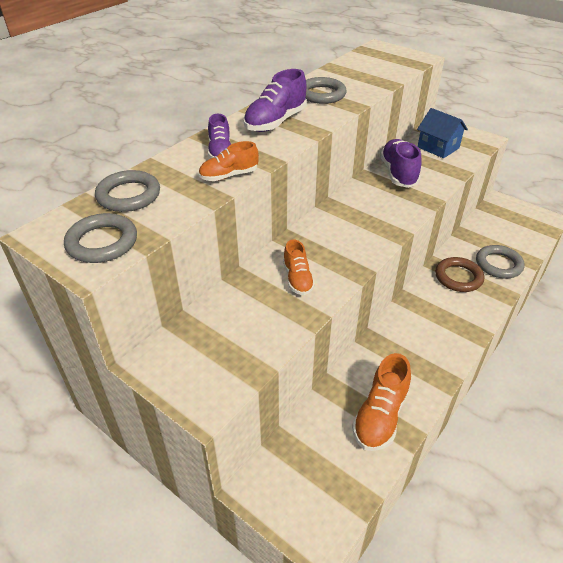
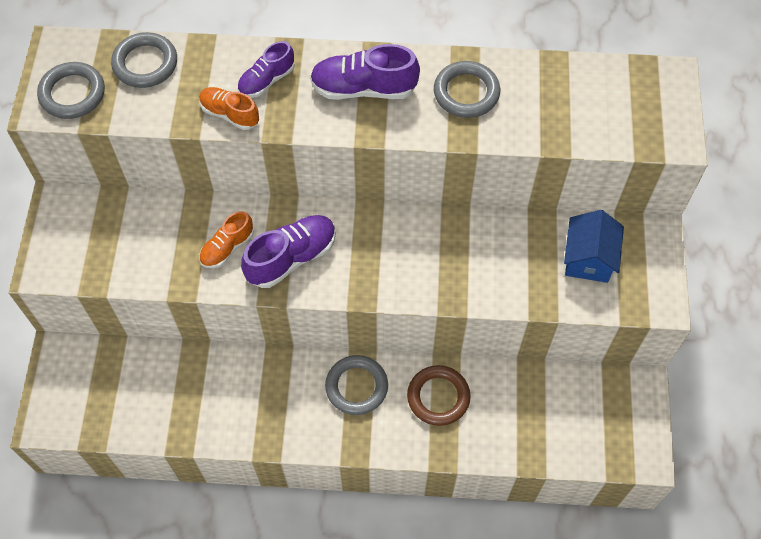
camera: 55 degrees right, 20 degrees up
(380, 415) = (188, 409): orange shoe -> none
(398, 173) = (487, 244): purple shoe -> purple shoe (291, 258)
(498, 264) = (496, 431): grey ring -> grey ring (356, 387)

